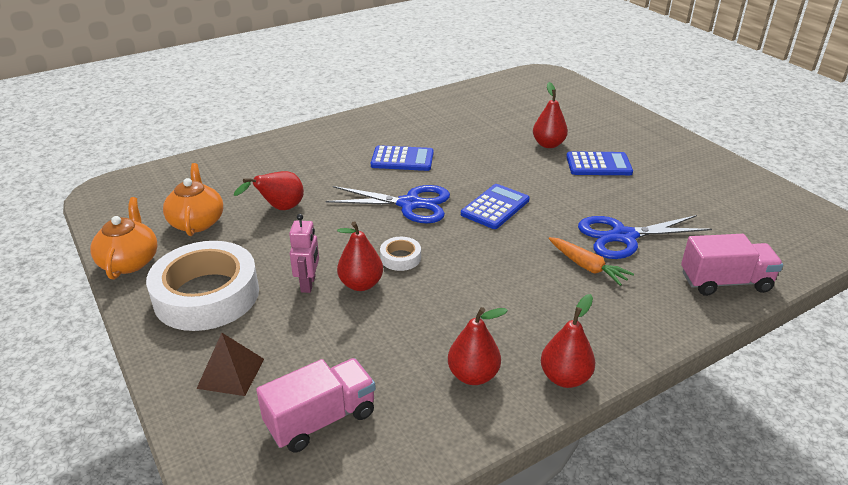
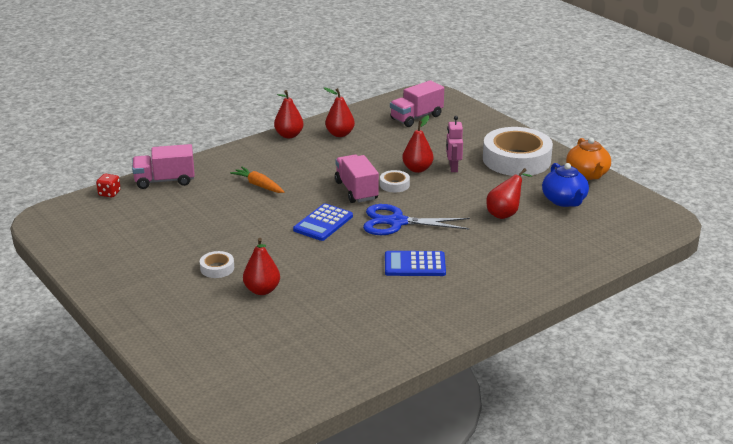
camera: 175 degrees right, 5 degrees down
(197, 222) = (564, 201): orange teapot -> blue teapot
(231, 373) = (473, 129): brown pyramid -> none
(453, 251) = (356, 191): none -> pink truck
(598, 165) = (217, 268): blue calculator -> white tape
(623, 236) = (223, 206): blue scissors -> none
(788, 264) = (109, 193): none -> red dice

